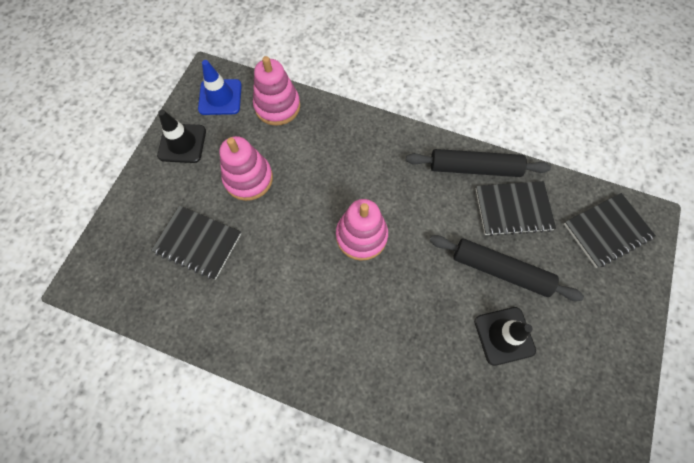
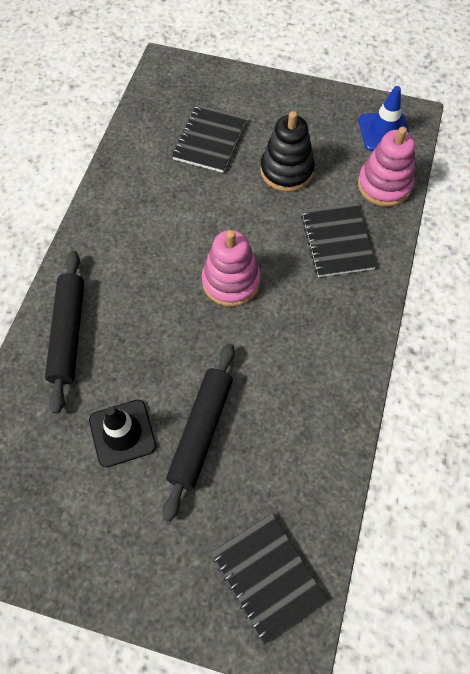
camera: 85 degrees right, 5 degrees down
(182, 143) = (319, 109): black traffic cone -> none
(248, 178) = (286, 170): pink stacking toy -> black stacking toy
(474, 168) = (337, 403): black rolling pin -> black rolling pin (68, 333)
(513, 209) = (284, 451): black notebook -> black notebook (337, 241)

